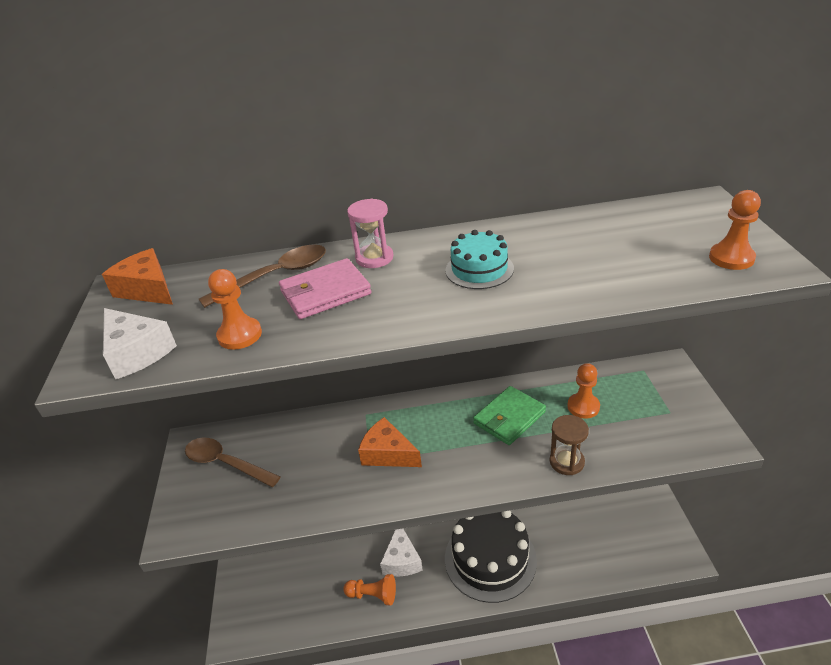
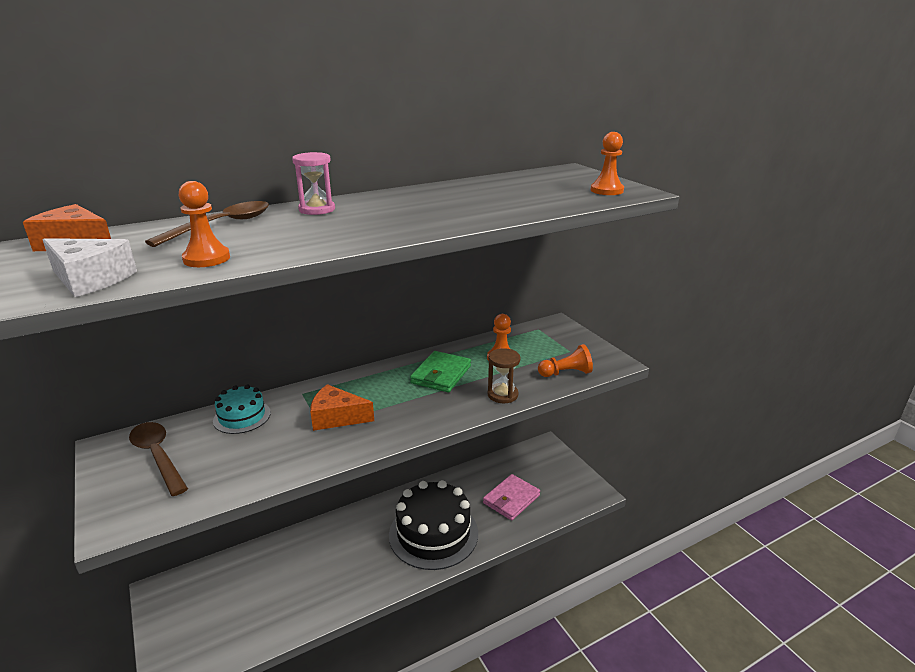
camera: 25 degrees left, 10 degrees down
(225, 463) = (157, 456): brown spoon -> brown spoon turned 45 degrees clockwise
(325, 292) = (281, 230): pink wallet -> pink wallet (511, 499)
(373, 595) = (325, 593): orange pawn -> orange pawn (566, 373)
(402, 559) = (346, 555): white cheese -> none
(479, 269) = (418, 208): turquoise cake -> turquoise cake (242, 416)

